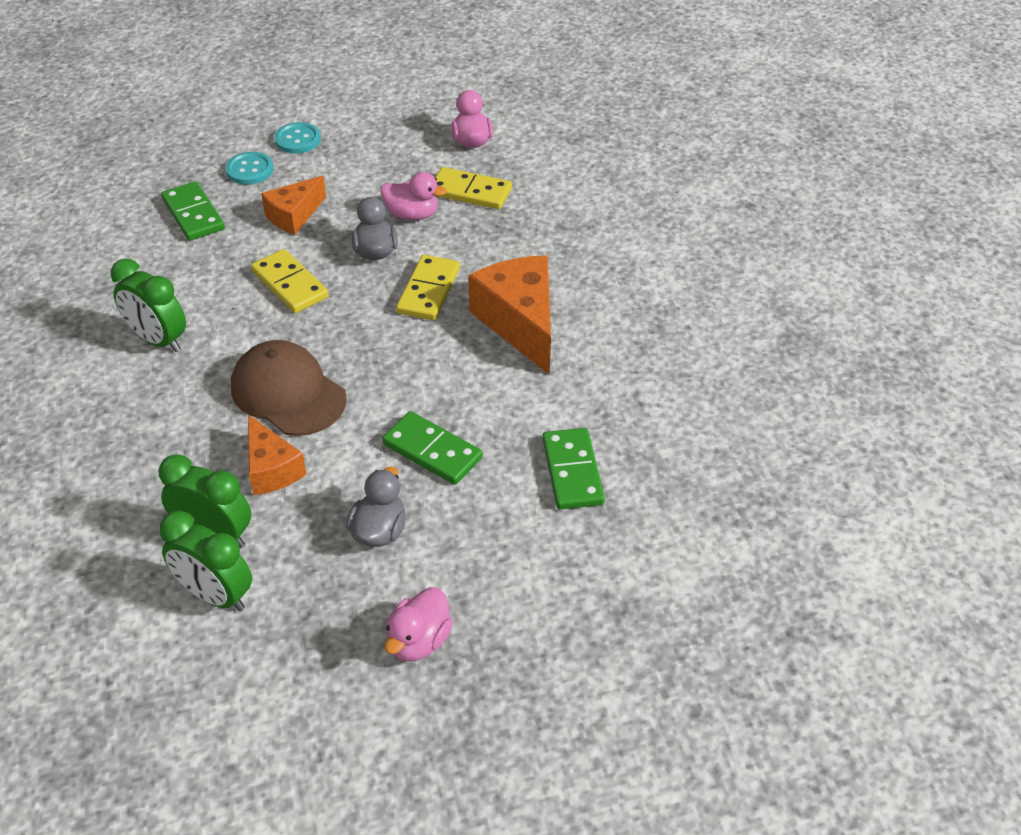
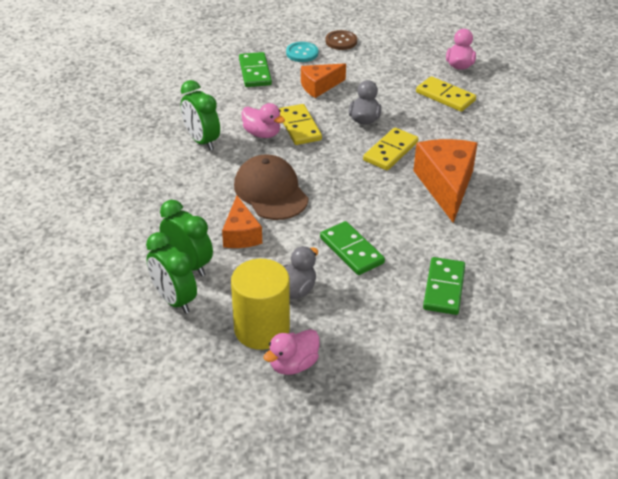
camera: 20 degrees right, 5 degrees down
(298, 140) = (341, 41): turquoise button -> brown button
(356, 602) = (262, 329): none -> yellow cylinder
(412, 215) = (399, 102): pink duck -> pink duck (262, 134)

